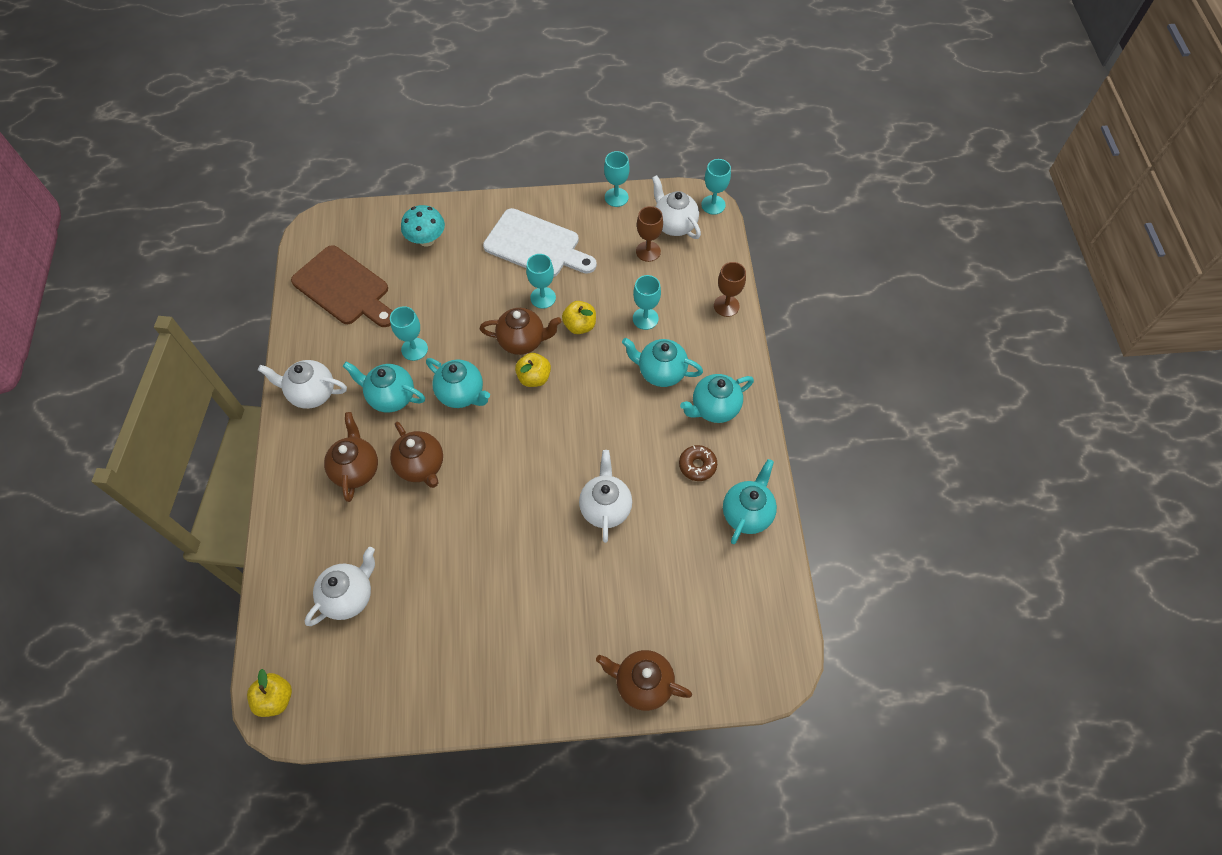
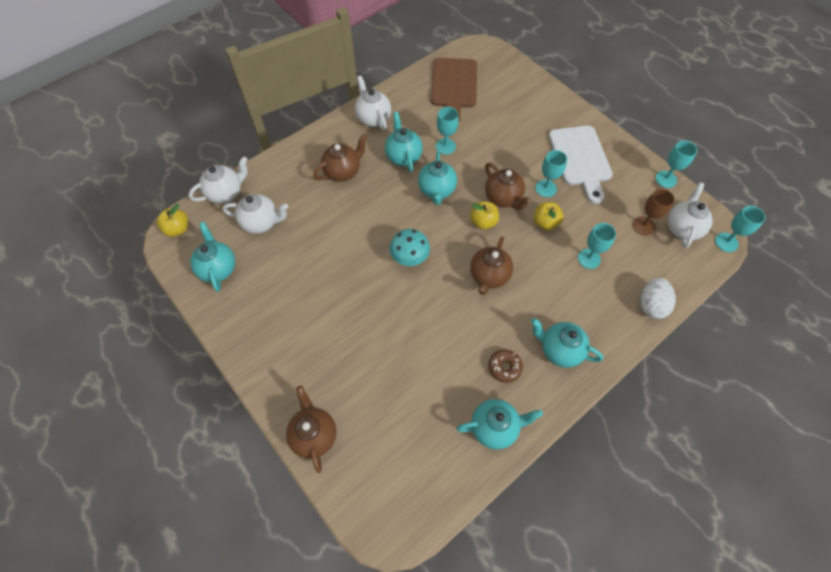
camera: 55 degrees right, 0 degrees up
(421, 466) = (371, 203): brown teapot -> brown teapot (489, 276)
(426, 240) = (525, 102): turquoise mushroom -> turquoise mushroom (410, 258)
(605, 508) = (424, 327): white teapot -> white teapot (226, 193)
(661, 372) = (556, 296): turquoise teapot -> turquoise teapot (218, 268)
(726, 306) = (651, 305): brown goblet -> white egg

